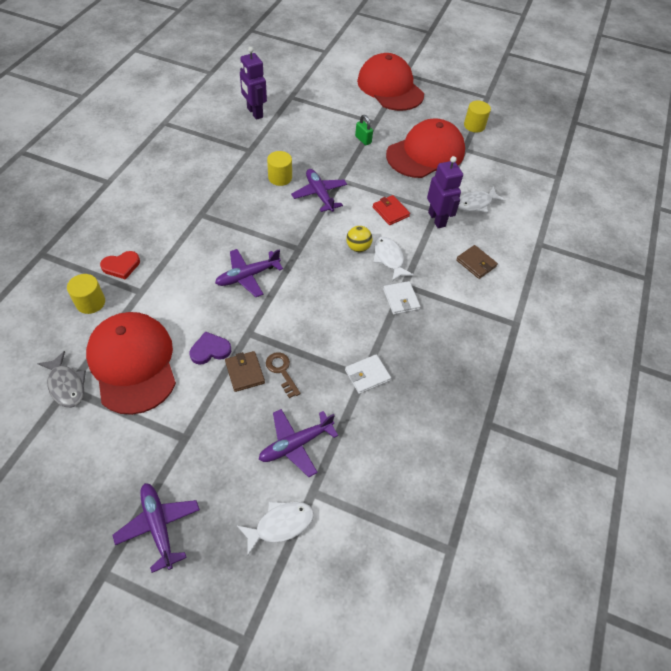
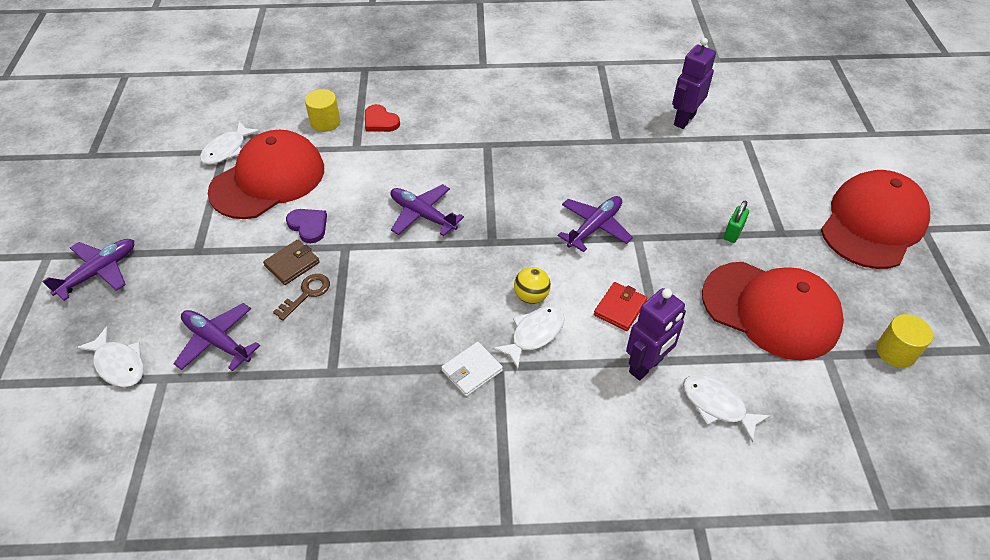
camera: 70 degrees right, 5 degrees down
(66, 385) = (227, 149): grey fish -> white fish
(280, 177) = (593, 182): yellow cylinder -> none
(367, 375) = (335, 375): white wallet -> none
(476, 263) = (593, 441): brown wallet -> none

